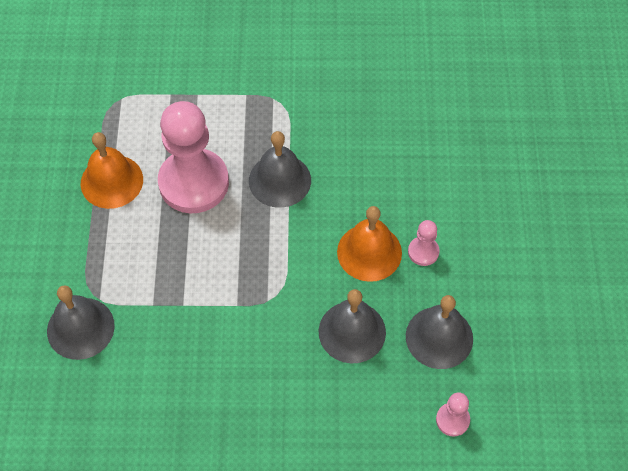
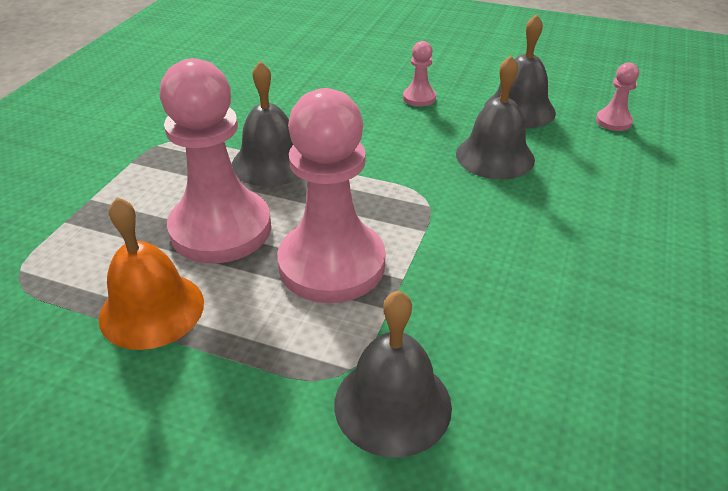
camera: 70 degrees left, 20 degrees down
(182, 259) = (332, 264): none -> pink pawn
(369, 252) = (402, 126): orange bell -> none

